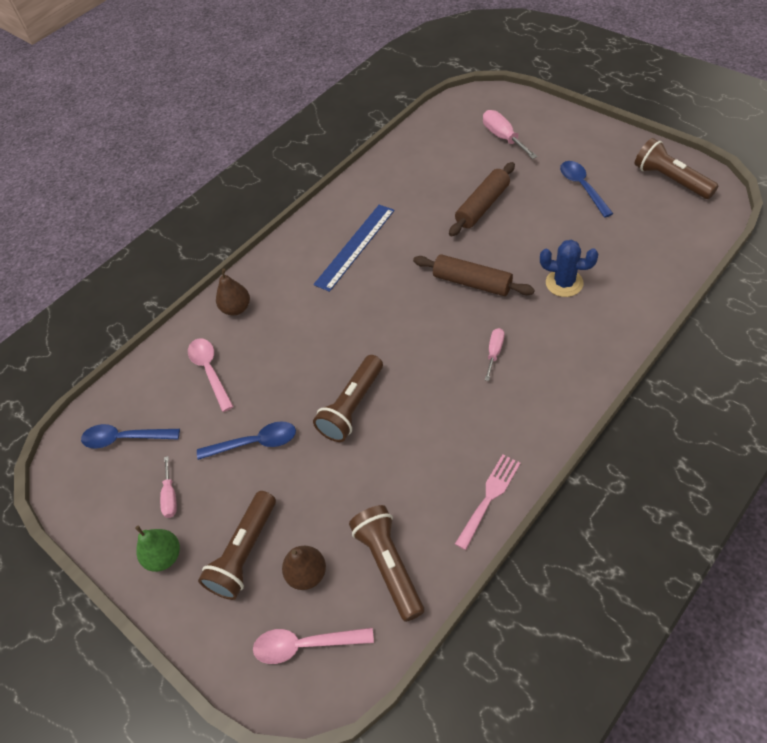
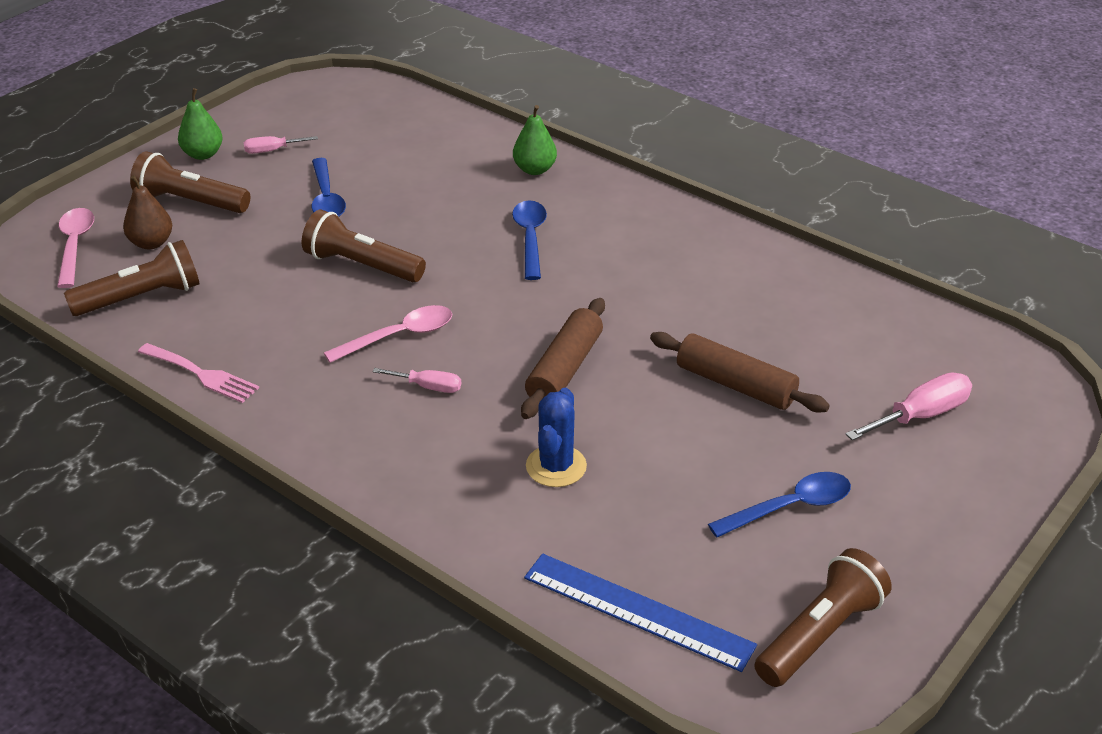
camera: 80 degrees right, 15 degrees down
(125, 438) = (353, 115): blue spoon -> blue spoon (530, 238)
(210, 371) = (437, 159): pink spoon -> pink spoon (399, 336)
(236, 308) = (534, 169): brown pear -> green pear
(355, 246) = (644, 259): blue ruler -> blue ruler (637, 611)

